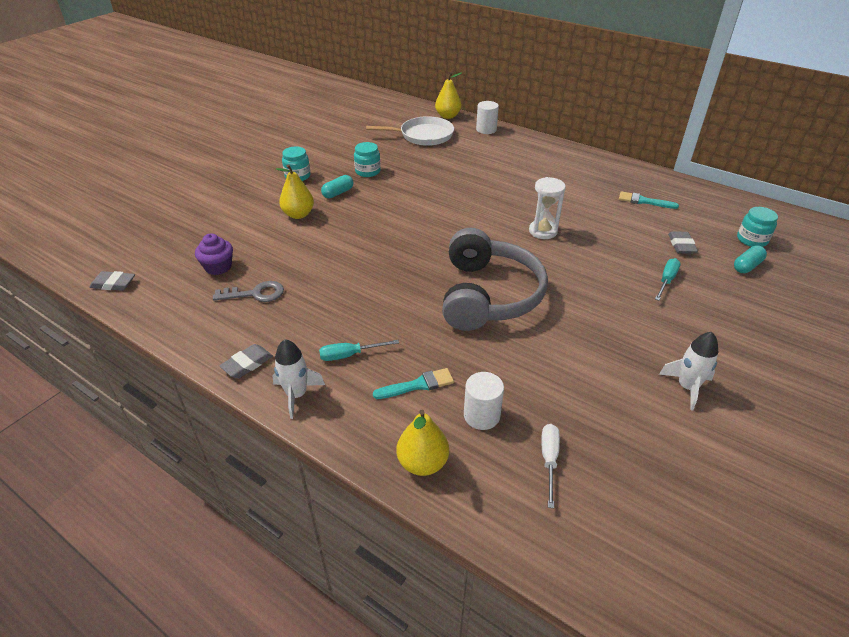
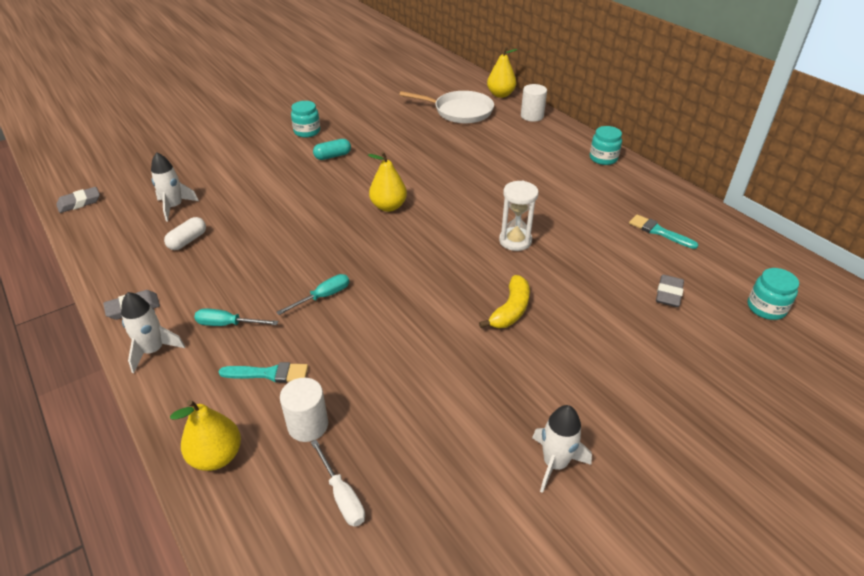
camera: 20 degrees right, 0 degrees up
(113, 284) = (79, 203): grey eraser -> grey eraser turned 60 degrees counterclockwise
(218, 267) = (174, 207): purple cupcake -> white rocket
(255, 294) = (188, 241): grey key -> white capsule
(298, 214) = (280, 170): yellow pear -> yellow pear (388, 206)
(368, 171) = (377, 139): turquoise jar -> turquoise jar (603, 158)
(488, 295) = (406, 297): grey headphones -> none
(549, 460) = (342, 496): white screwdriver -> white screwdriver turned 120 degrees clockwise
(577, 285) = (510, 310): none -> yellow banana
(666, 280) = (620, 331): turquoise screwdriver -> turquoise screwdriver (323, 297)
(747, 266) = (736, 339): turquoise capsule -> none

